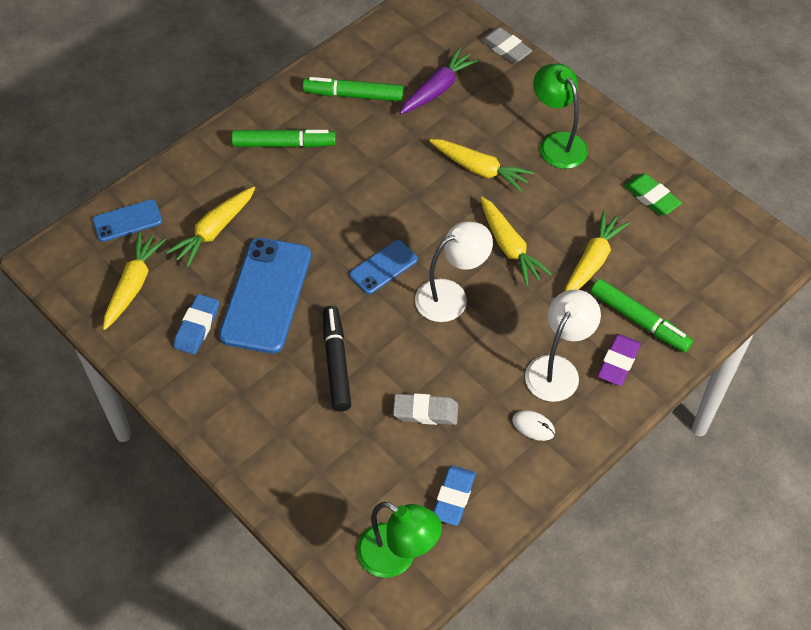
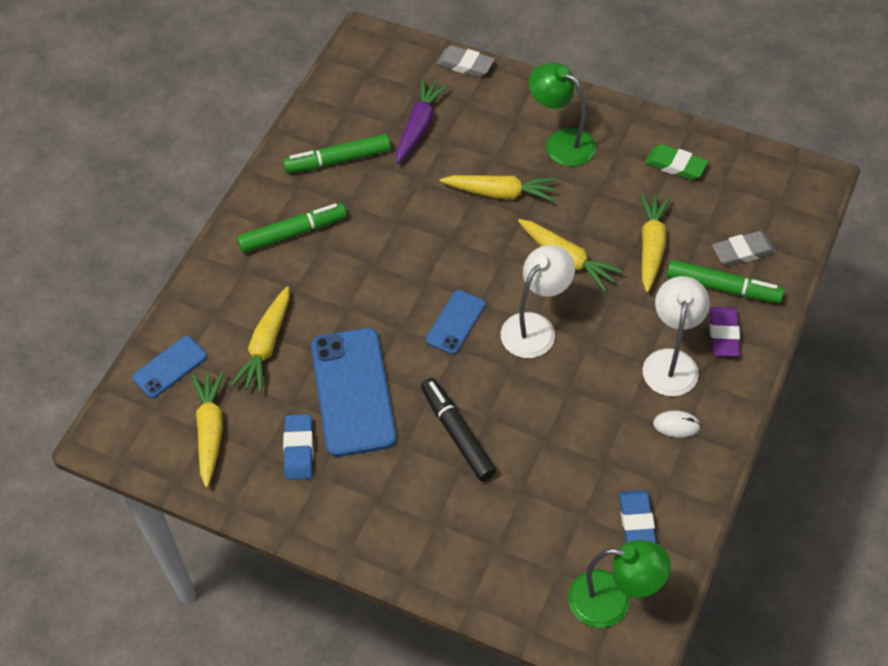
camera: 20 degrees left, 0 degrees up
(425, 412) = (568, 449): grey eraser -> grey eraser (743, 252)

